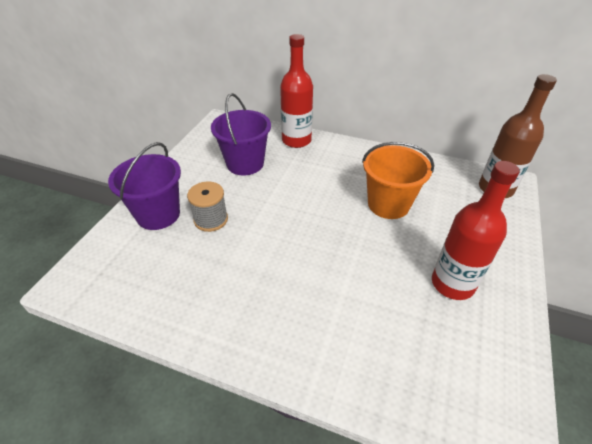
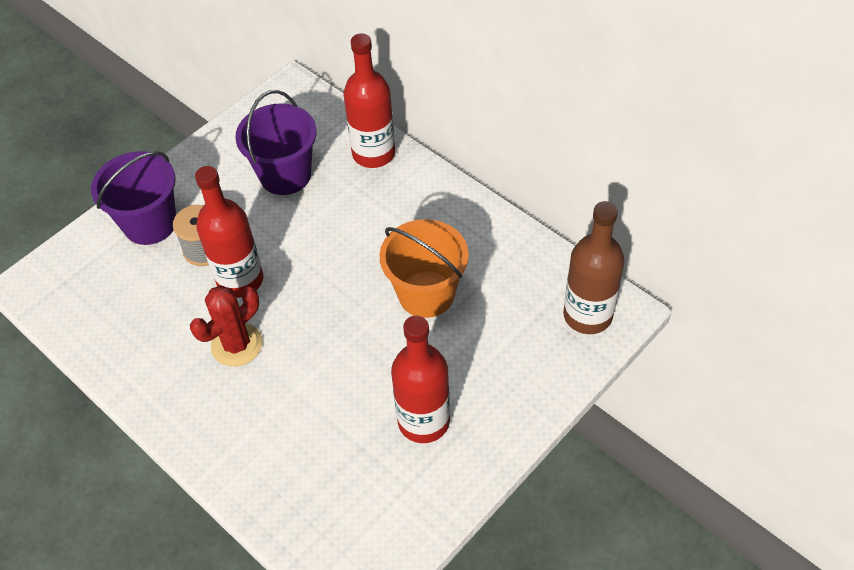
camera: 25 degrees right, 10 degrees up
(250, 231) = (240, 280): none -> red bottle
(275, 275) = (237, 345): none -> red cactus

